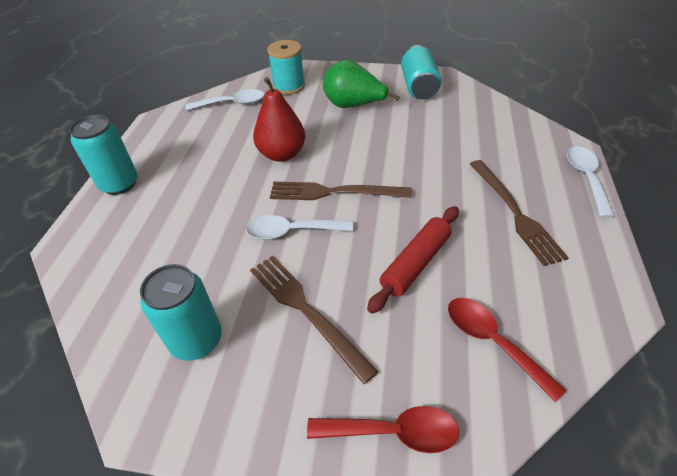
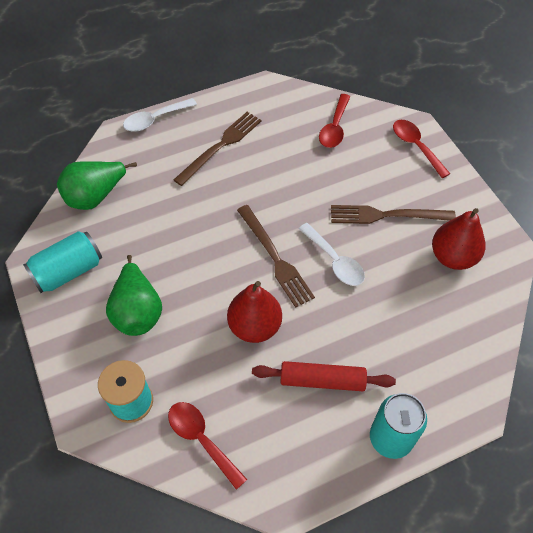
camera: 125 degrees left, 10 degrees up
(196, 340) = (452, 257): turquoise can -> red pear
(232, 103) = (201, 439): white spoon -> red spoon
(306, 310) = (387, 215): brown fork -> brown fork turned 75 degrees clockwise
(415, 263) = (307, 179): red rolling pin -> red rolling pin (322, 380)
(490, 115) = (95, 196): none -> green pear

